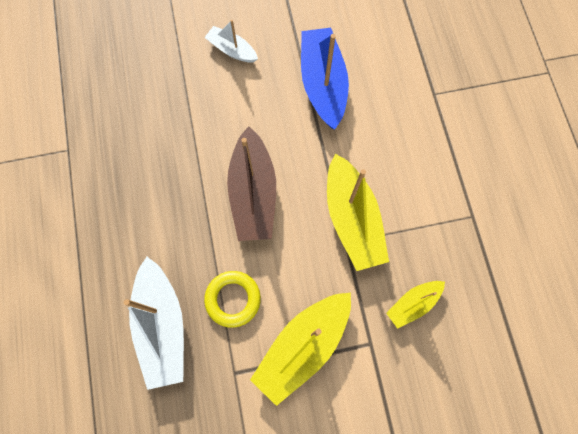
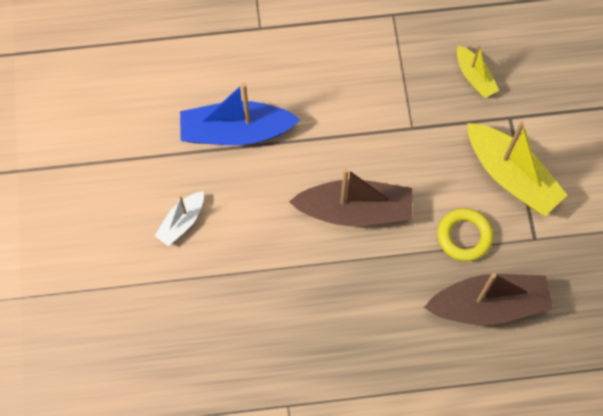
camera: 85 degrees left, 5 degrees down
(162, 326) = (488, 304): white boat -> brown boat
(352, 219) = (389, 119): yellow boat -> none

